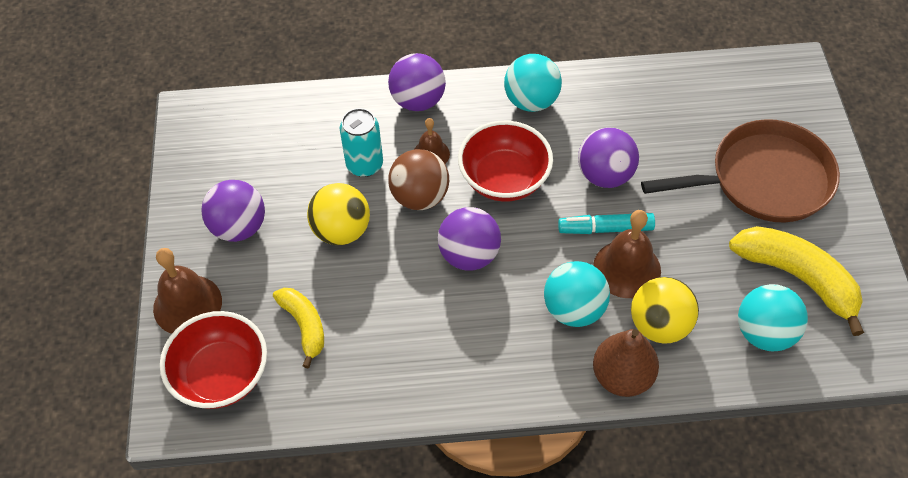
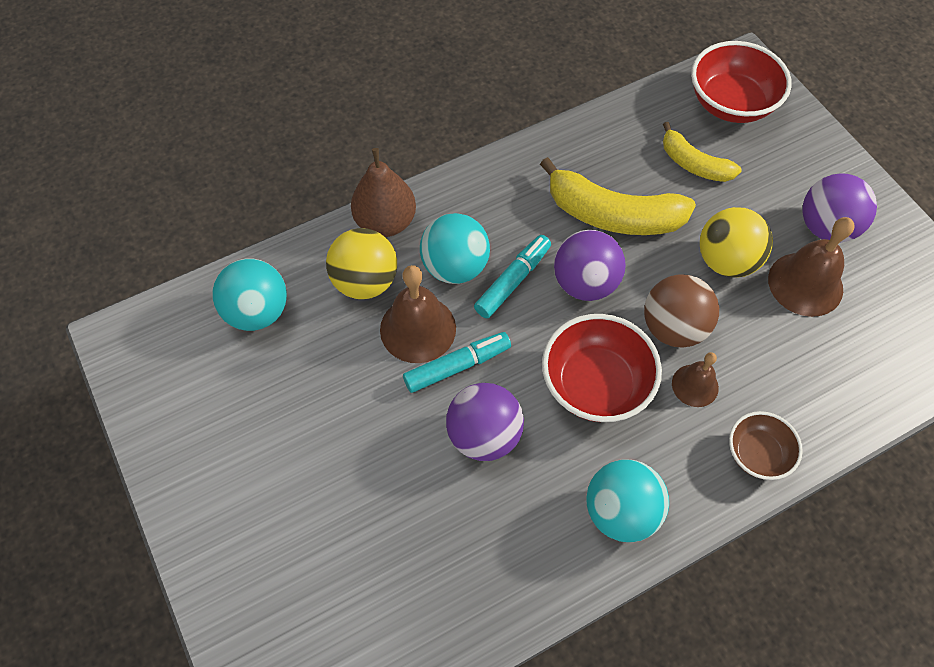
camera: 155 degrees right, 5 degrees up
(187, 304) = (808, 145): brown bell -> brown bell (805, 284)
(364, 165) = (757, 343): turquoise can -> none
(418, 101) = (757, 454): purple ball -> brown bowl
(529, 279) = (512, 281): none -> turquoise marker
(764, 179) = (290, 505): brown pan -> none
(797, 277) = (231, 386): yellow banana -> yellow banana (613, 215)

